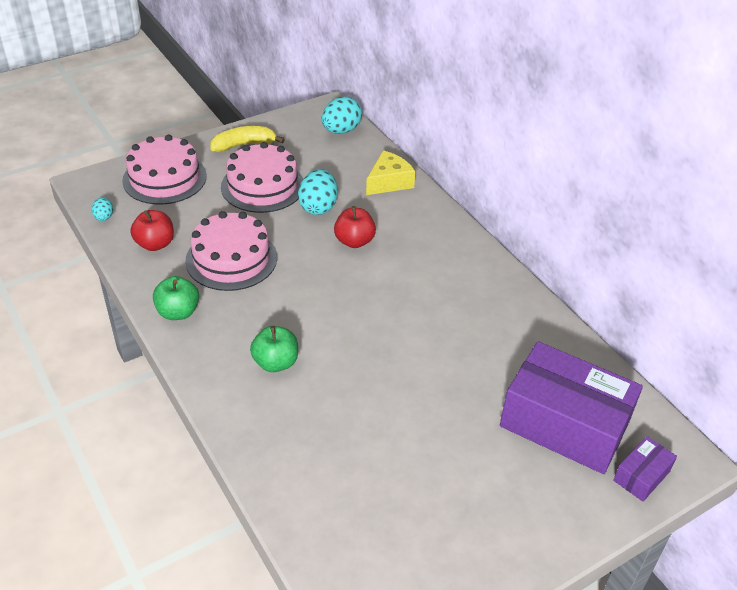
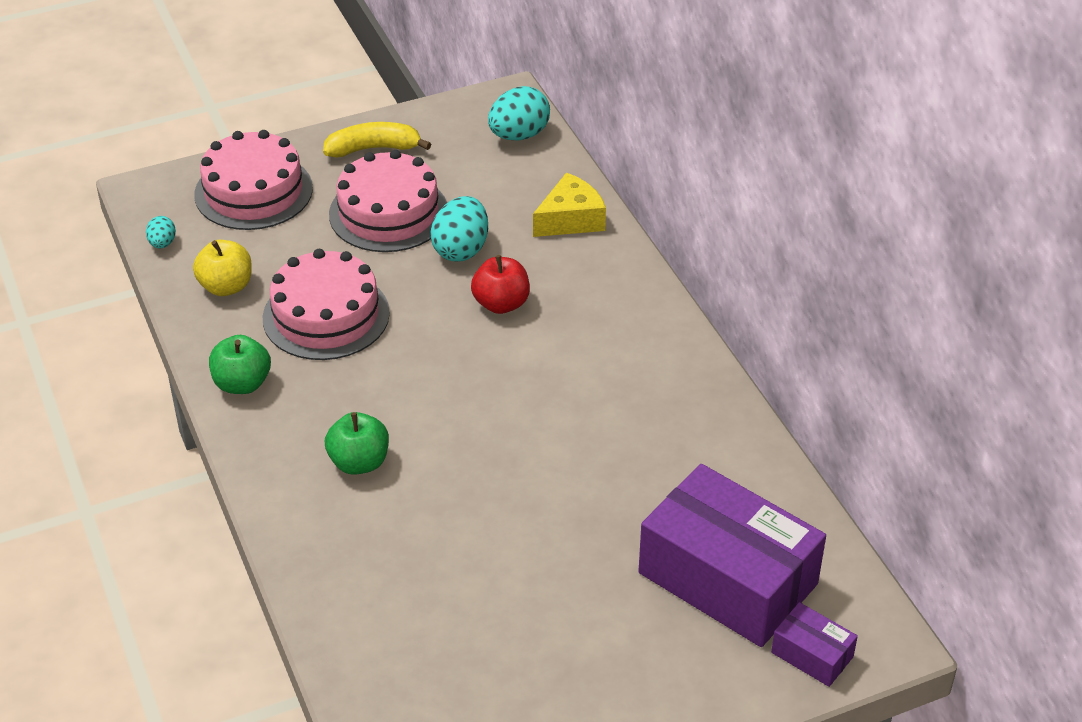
camera: 10 degrees right, 0 degrees up
(155, 244) = (226, 286): red apple -> yellow apple
(641, 476) = (812, 654): purple box -> purple box turned 75 degrees clockwise

